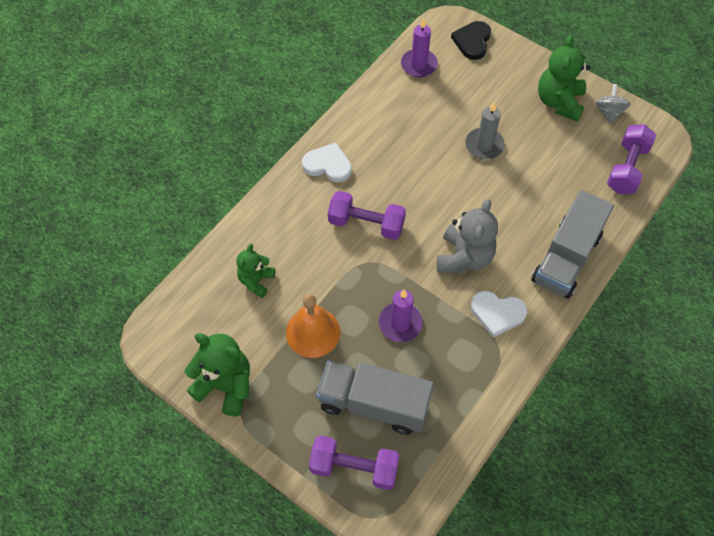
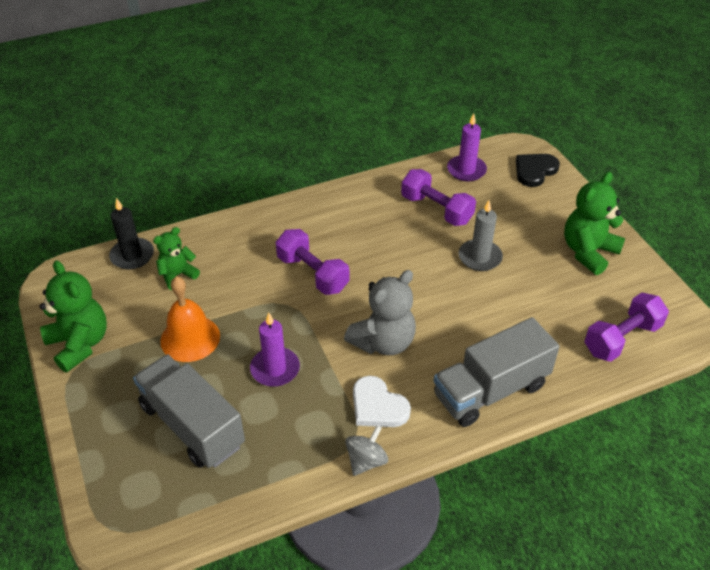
camera: 30 degrees right, 15 degrees down
(201, 282) = (132, 256): none -> black candle
(328, 165) = (317, 214): white heart -> none
(354, 467) = (127, 471): purple dumbbell -> purple dumbbell (436, 209)
(609, 112) = (638, 281): grey spinning top -> grey spinning top (366, 461)

